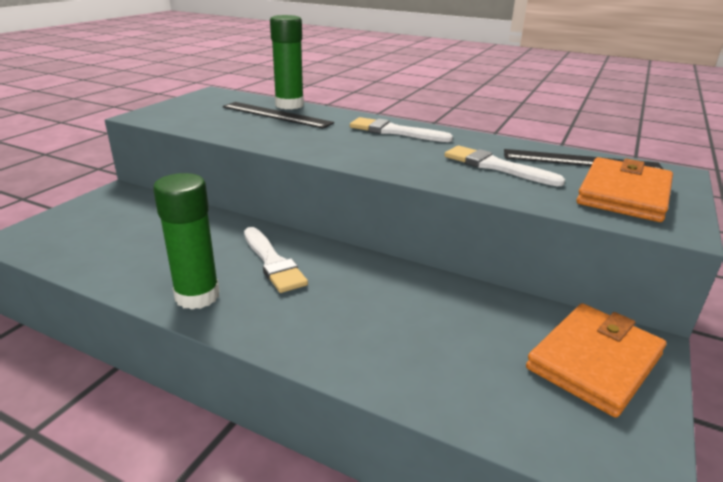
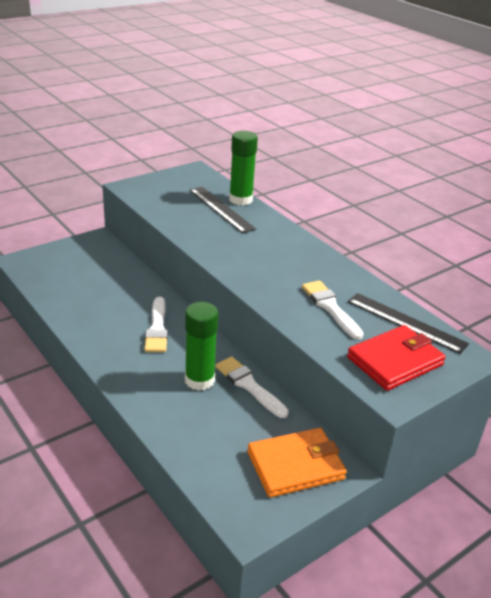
camera: 25 degrees right, 5 degrees up
(197, 296) = (97, 337): green glue stick -> green glue stick (199, 380)
(394, 131) = (293, 251): white brush -> white brush (249, 385)
(624, 194) = (395, 361): orange wallet -> red wallet

